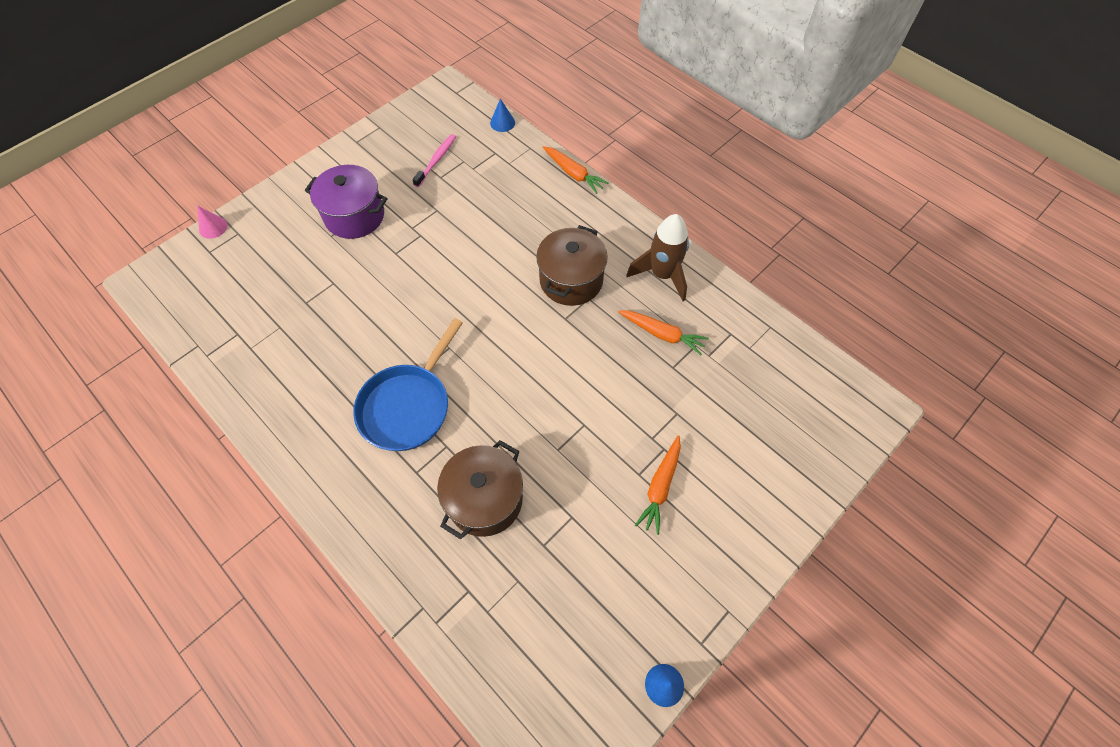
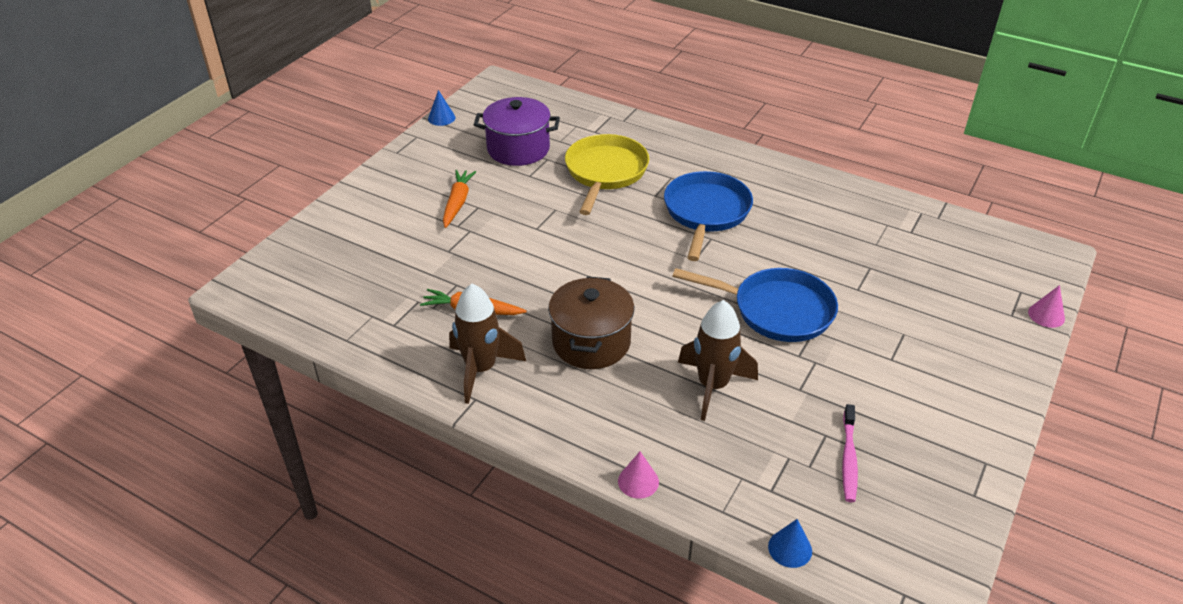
camera: 165 degrees right, 20 degrees down
(355, 216) = (895, 360): purple pot -> purple pot (518, 149)
(412, 277) = (776, 310): none -> blue pan
(485, 499) = (605, 173): brown pot -> yellow pan
(495, 225) = (713, 386): none -> brown rocket
(573, 173) = (638, 481): orange carrot -> pink cone

